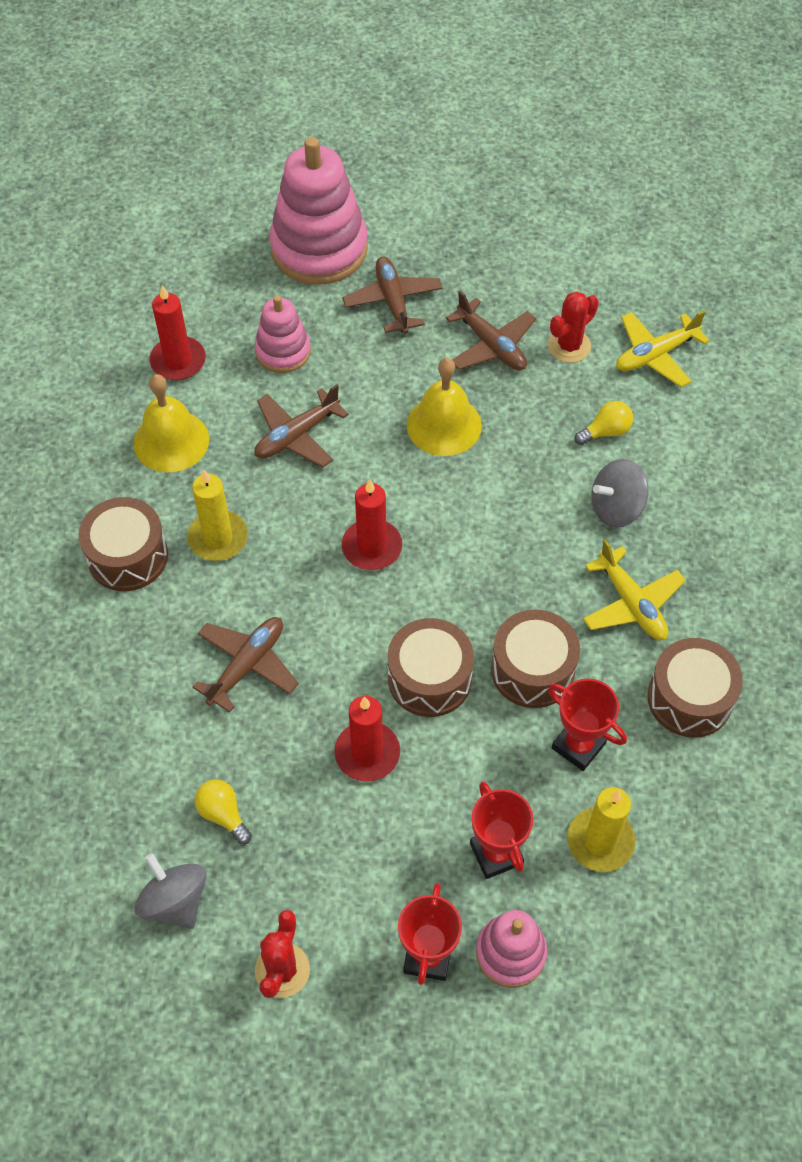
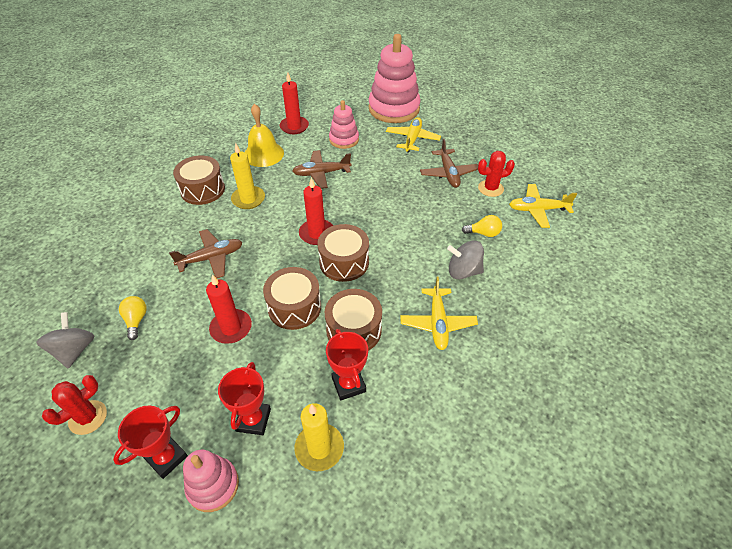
camera: 30 degrees right, 10 degrees down
(393, 301) = (412, 139): brown plane -> yellow plane
(444, 425) = (397, 196): yellow bell -> none
(689, 698) = (437, 393): brown drum -> brown drum (344, 262)

